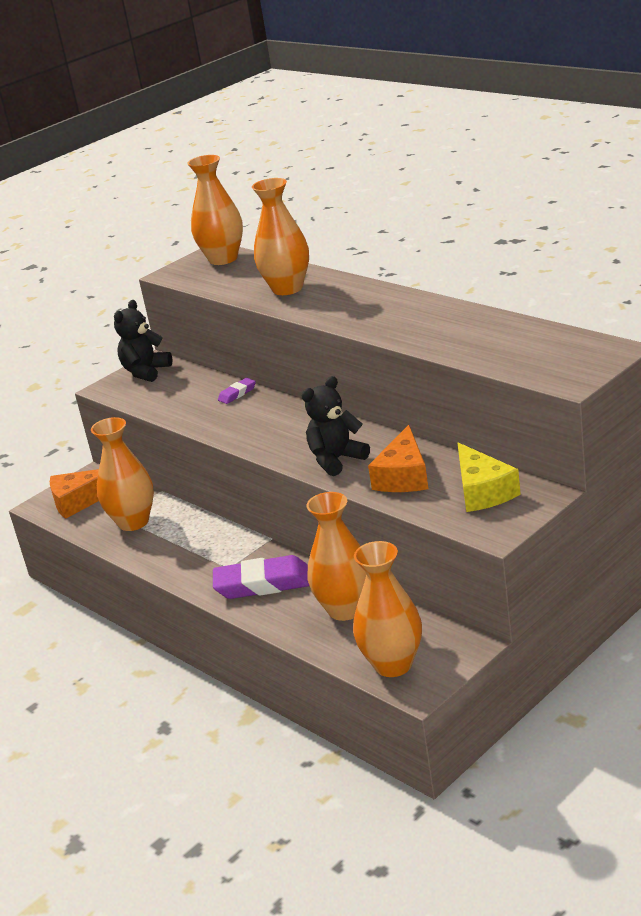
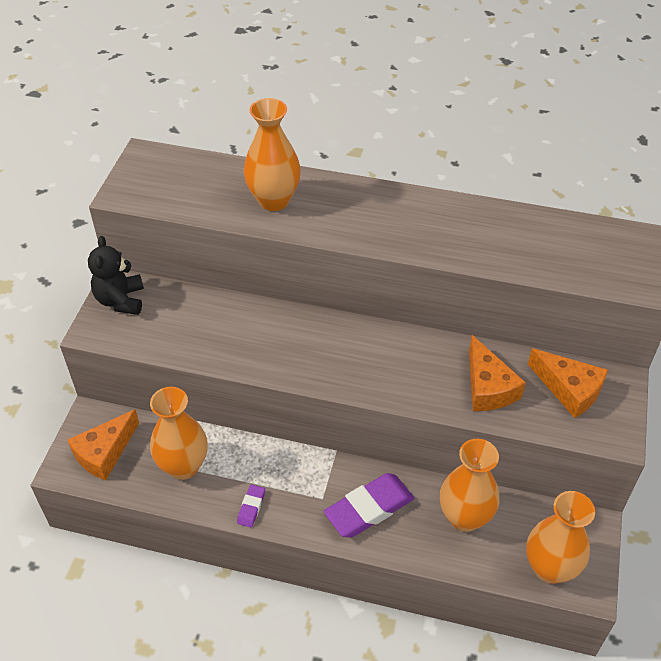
camera: 35 degrees left, 20 degrees up
(223, 259) = (165, 165): orange vase -> none
(237, 394) = (245, 313): purple eraser -> purple eraser (251, 507)
(336, 460) = (411, 380): black teddy bear -> none
(483, 491) = (569, 389): yellow cheese -> orange cheese

